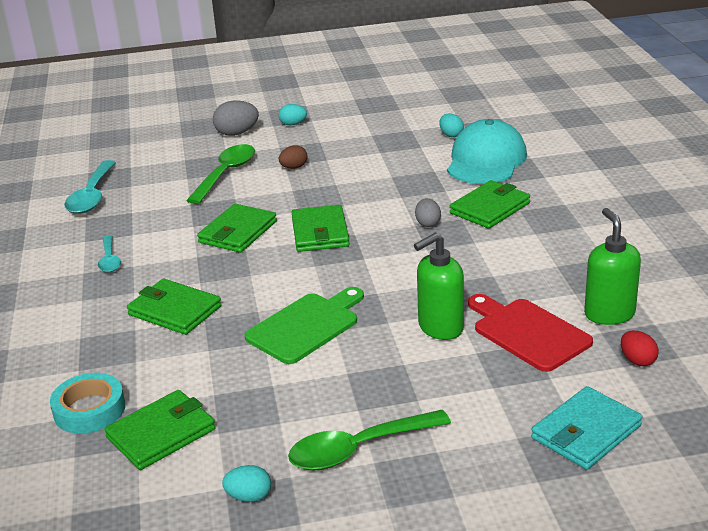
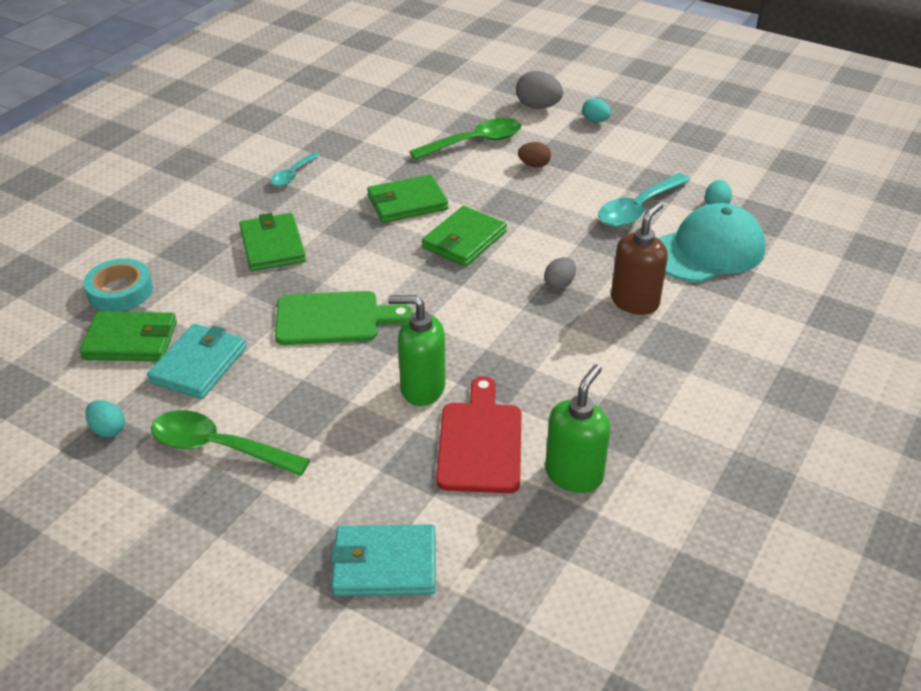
camera: 40 degrees right, 10 degrees up
(92, 196) = (357, 110): turquoise spoon -> turquoise spoon (638, 209)
(250, 413) = (199, 365): none -> turquoise wallet
(490, 208) = (635, 302): green wallet -> brown soap dispenser
(637, 360) = (526, 535): red egg -> none

